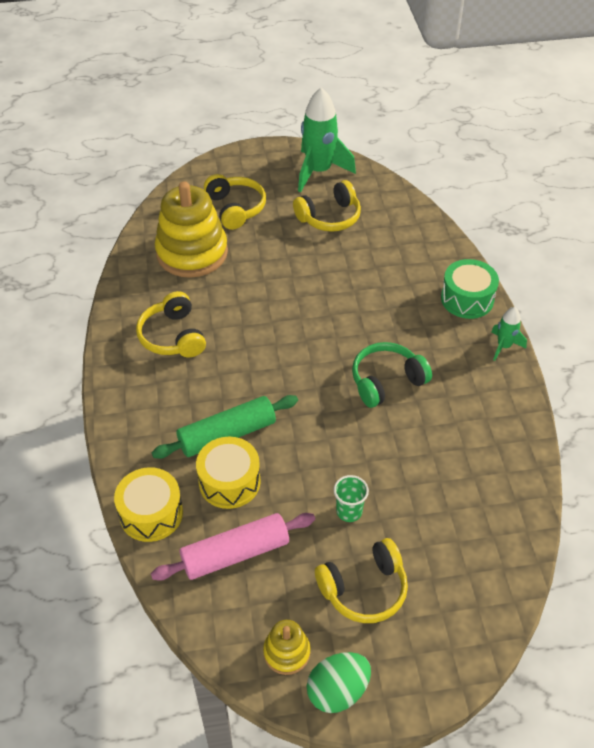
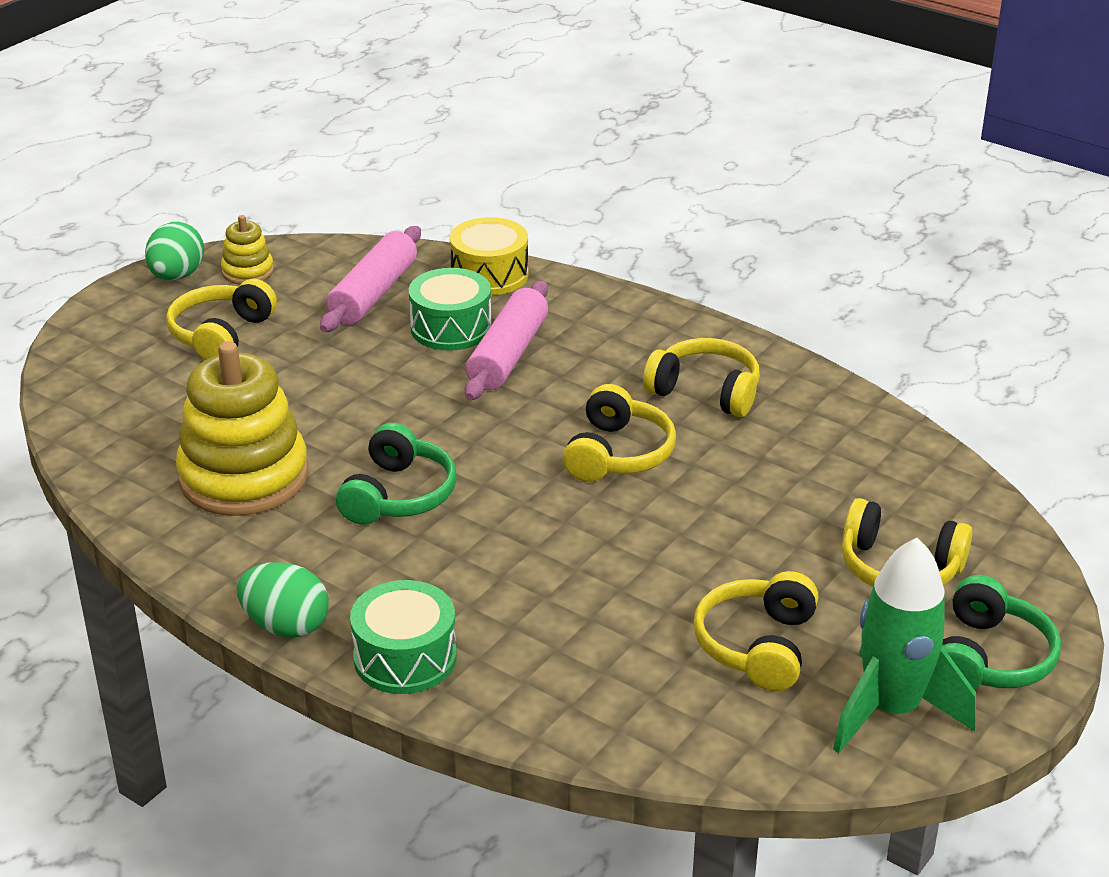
camera: 135 degrees right, 15 degrees down
(192, 253) = (845, 479): yellow stacking toy -> yellow stacking toy (244, 477)
(227, 434) = (508, 355): green rolling pin -> pink rolling pin
(229, 482) = (451, 328): yellow drum -> green drum
(261, 164) = (989, 658): none -> green headphones
(261, 331) = (618, 454): none -> yellow headphones
(349, 511) = (300, 372): green cup -> none
(504, 346) = (286, 626): green rocket -> green egg

